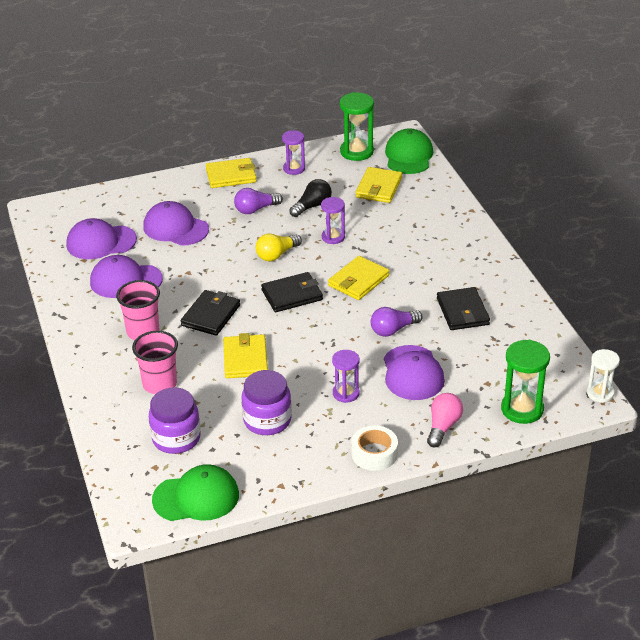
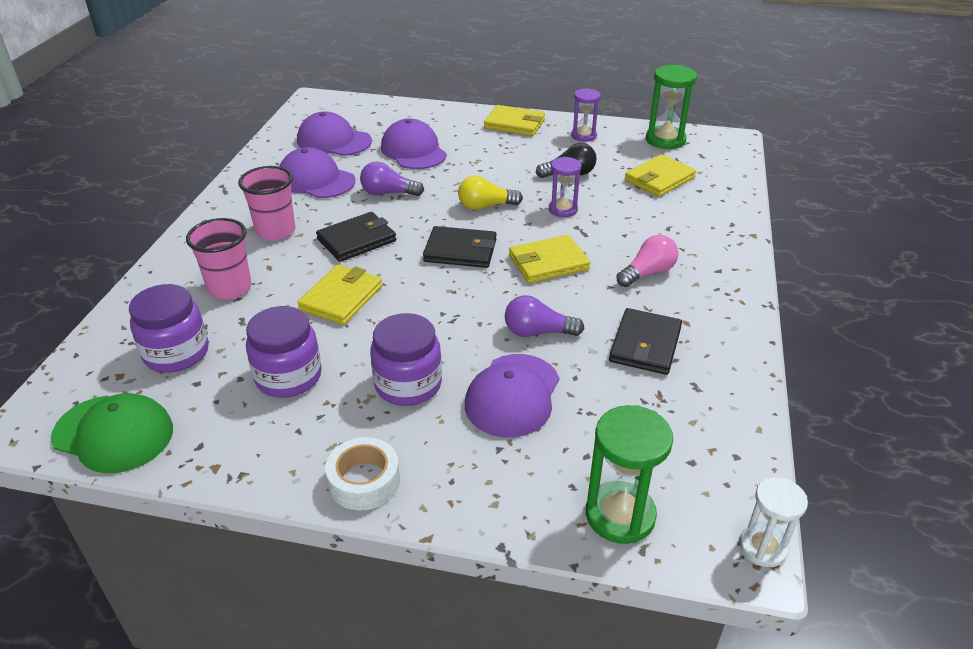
camera: 30 degrees right, 0 degrees up
(255, 209) = (507, 159): purple light bulb -> purple light bulb (388, 193)
(346, 393) = (408, 385): purple hourglass -> purple jar
(408, 156) = (721, 160): green cap -> none
(443, 426) = (487, 487): pink light bulb -> pink light bulb (647, 273)

